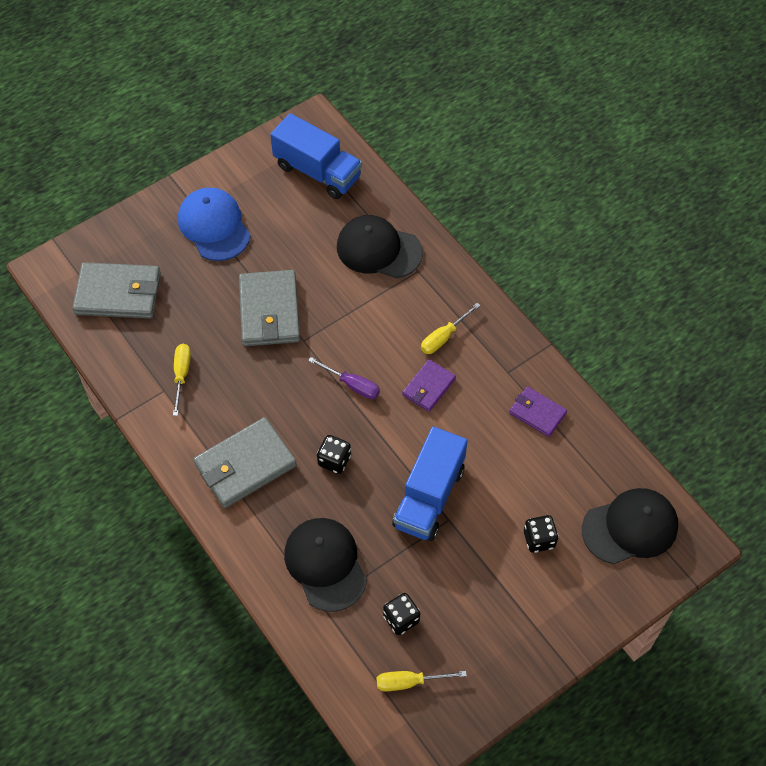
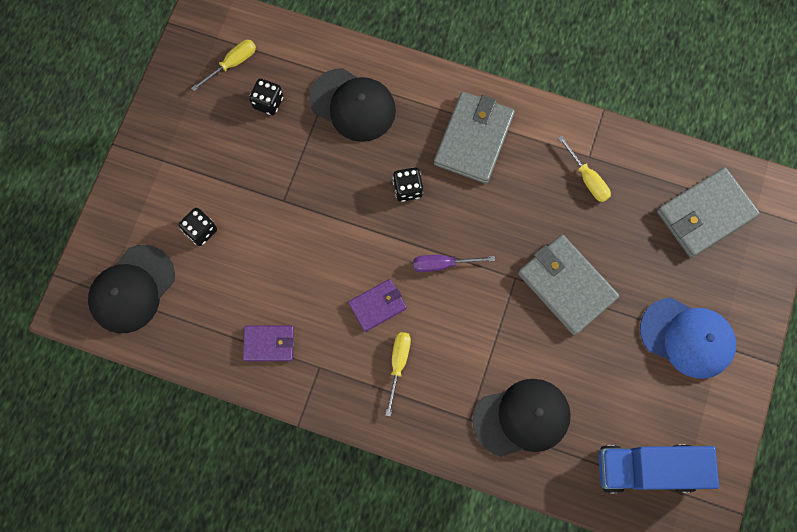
camera: 145 degrees right, 15 degrees up
(428, 387) = (377, 305): purple wallet -> purple wallet turned 60 degrees clockwise
(429, 497) = (311, 209): blue truck -> none

